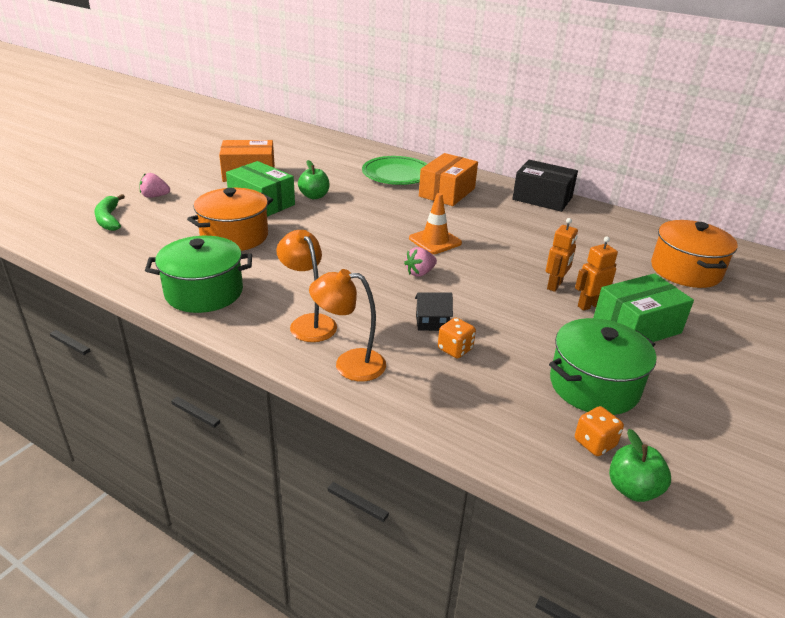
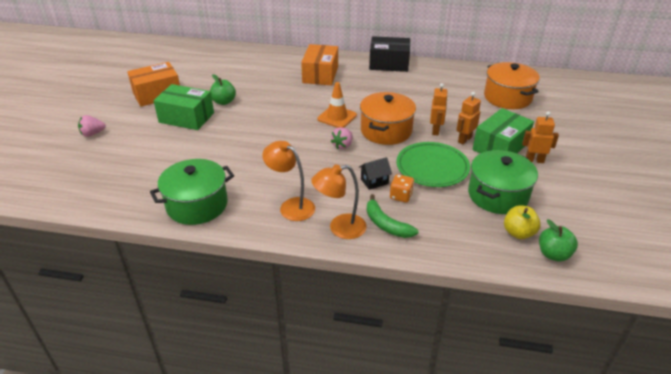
camera: 20 degrees left, 5 degrees up
(109, 219) = (69, 164): green banana -> green banana (386, 224)
(234, 236) = (186, 152): orange pot -> orange pot (386, 131)
(397, 174) = (274, 67): green plate -> green plate (432, 167)
(594, 443) = (518, 233): orange dice -> yellow apple
(679, 356) = (534, 160): none -> orange robot

